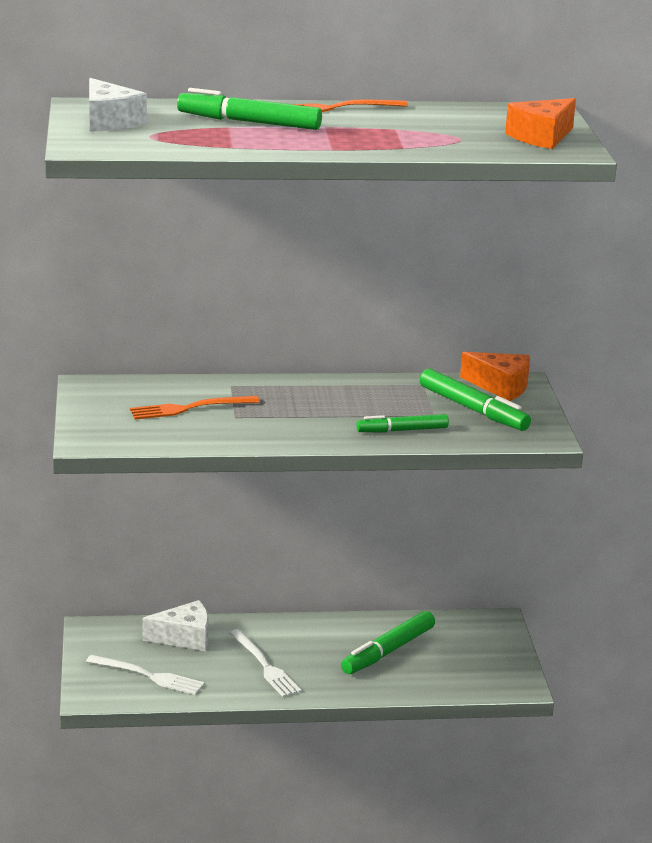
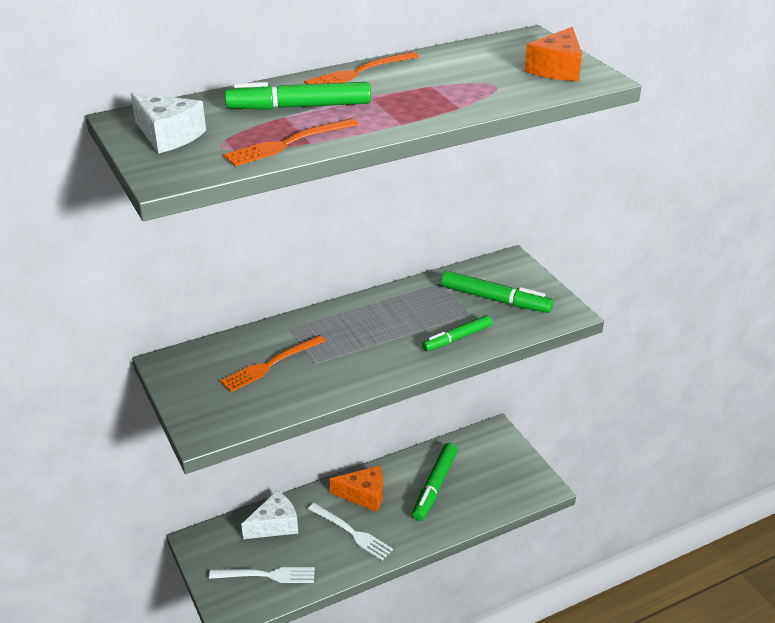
camera: 20 degrees left, 10 degrees up
(210, 144) = (287, 144): none -> orange fork
(501, 386) = (498, 269): orange cheese -> orange cheese (364, 495)

